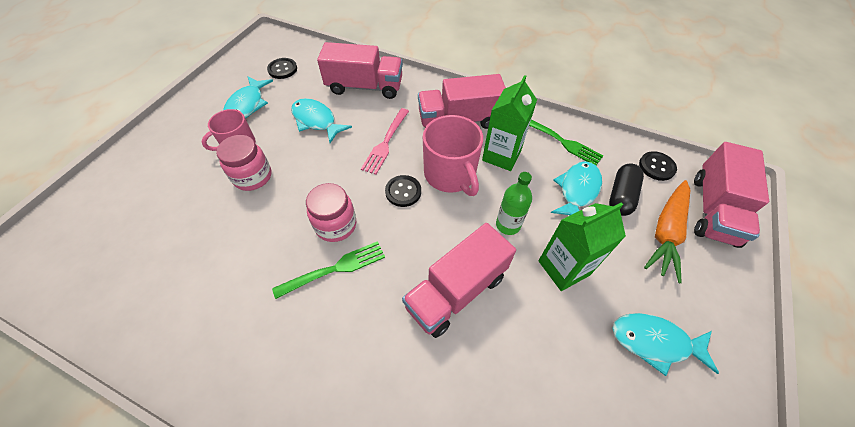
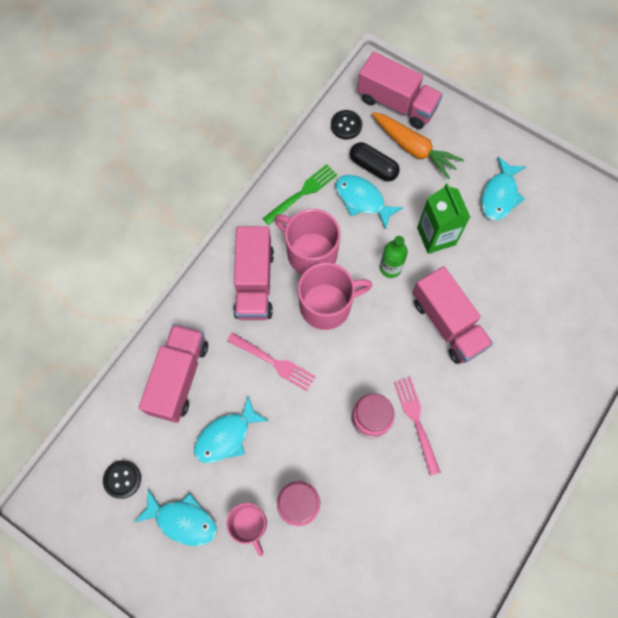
camera: 80 degrees left, 15 degrees up
(334, 269) = (416, 422): green fork -> pink fork
(403, 192) = (341, 352): black button -> none
(501, 155) = (310, 253): green carton -> pink mug

